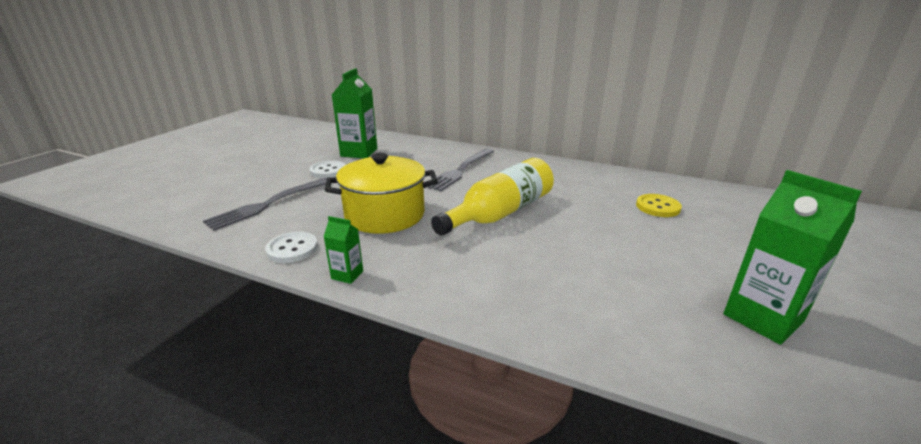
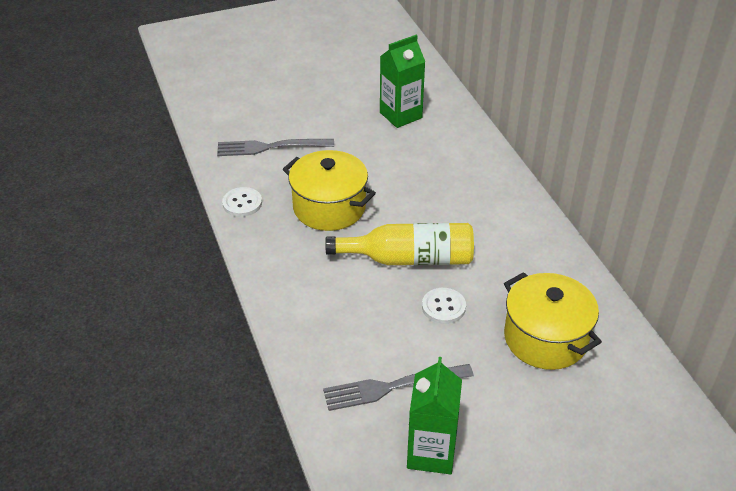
camera: 45 degrees right, 15 degrees up
(328, 171) = (349, 128): white button -> white button (443, 307)
(347, 275) = (248, 246): green carton -> none
(460, 171) = (450, 191): grey fork -> grey fork (392, 387)
(657, 207) = (545, 338): yellow button -> yellow pot

